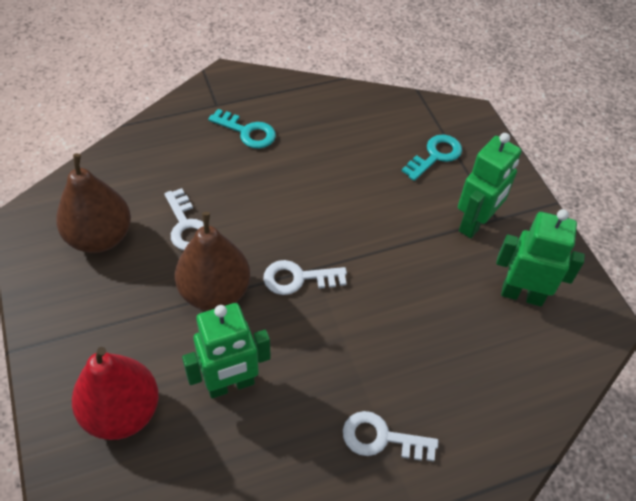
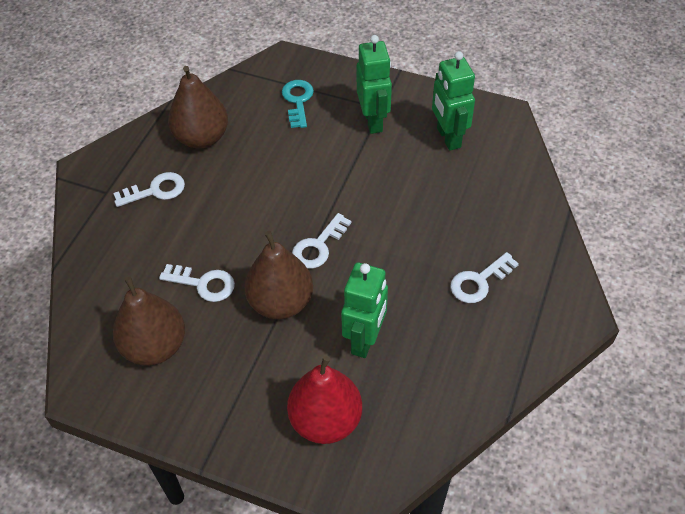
camera: 45 degrees left, 0 degrees up
(247, 132) = (155, 190): turquoise key -> white key
(328, 122) = (202, 138): none -> brown pear
(522, 294) = (448, 138): green robot -> green robot turned 75 degrees counterclockwise

